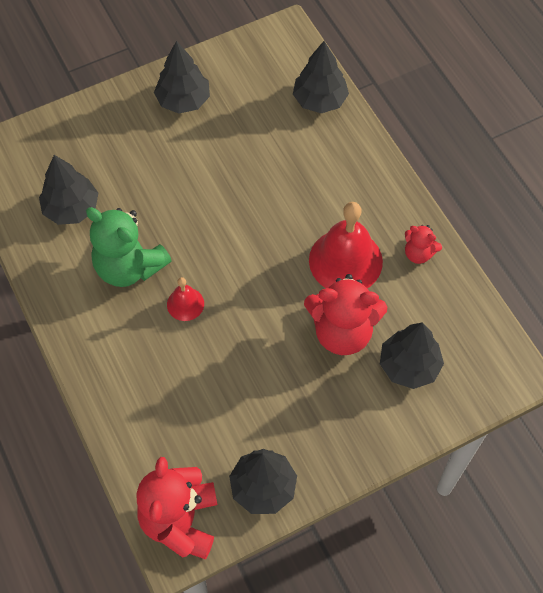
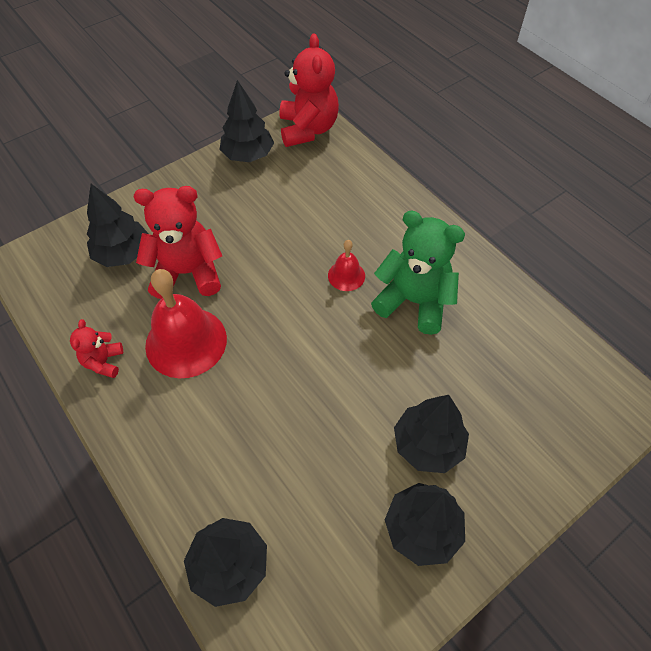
camera: 170 degrees right, 5 degrees down
(71, 208) = (501, 353): black tree -> black tree (428, 445)
(418, 253) = (104, 362): red teddy bear -> red teddy bear turned 105 degrees counterclockwise

